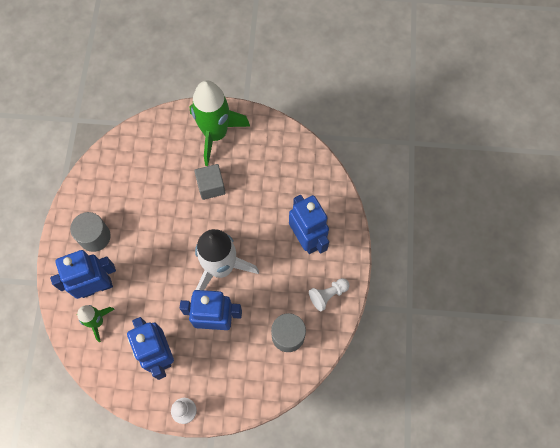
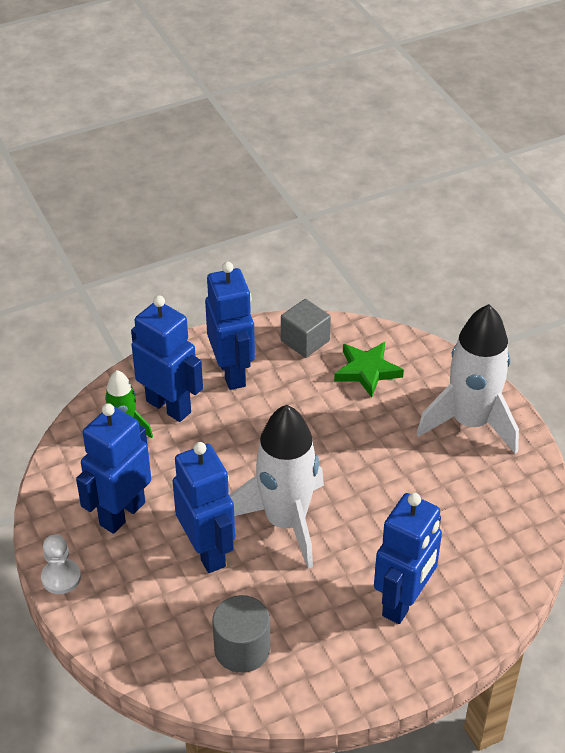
camera: 60 degrees right, 25 degrees down
(95, 237) = (232, 373): grey cylinder -> blue robot
(144, 163) = (367, 371): none -> green star
(211, 186) = (392, 454): grey cube -> grey cube (305, 341)
(215, 134) = (470, 422): green rocket -> white rocket
(328, 295) = (337, 671): white pawn -> none

